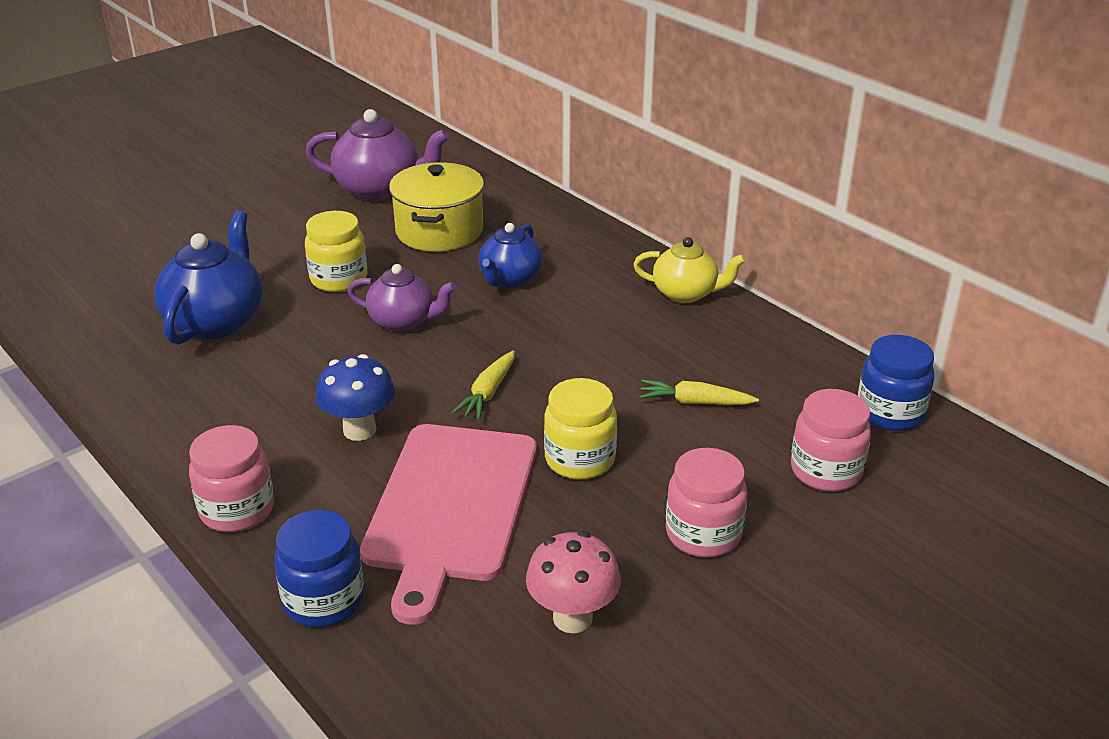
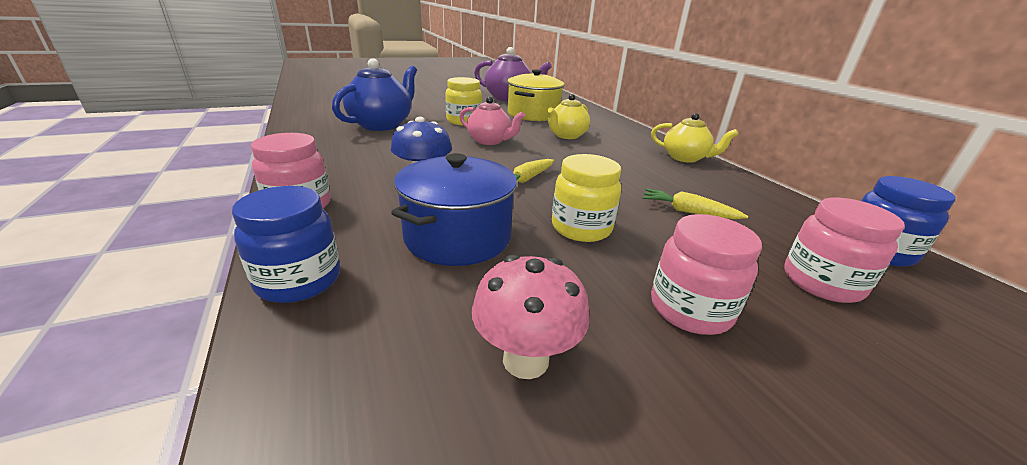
camera: 15 degrees right, 5 degrees down
(403, 321) = (490, 141): purple teapot -> pink teapot
(450, 507) = (458, 237): pink cutting board -> blue pot
(510, 279) = (566, 135): blue teapot -> yellow teapot

